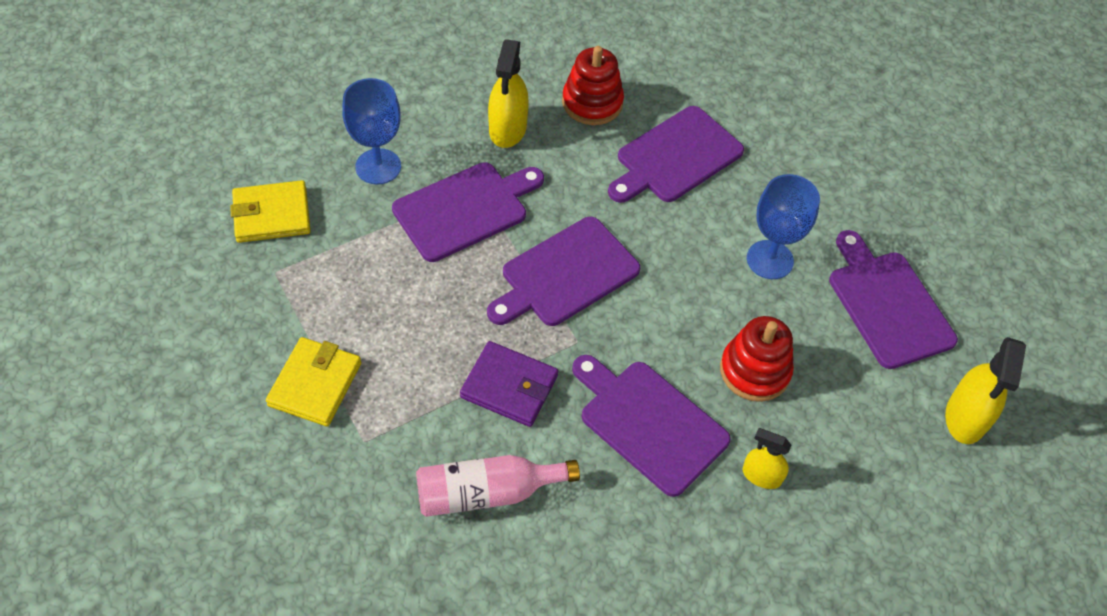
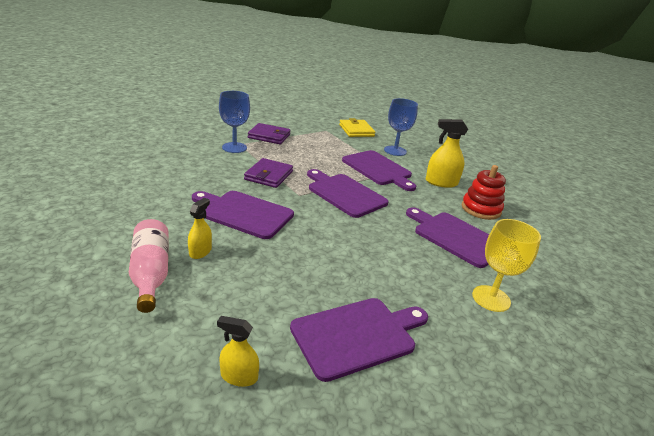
camera: 85 degrees right, 25 degrees down
(315, 384) = (269, 136): yellow wallet -> purple wallet
(487, 492) = (207, 168): pink bottle -> pink bottle (151, 273)
(649, 423) = (244, 213): purple cutting board -> purple cutting board turned 105 degrees counterclockwise
(754, 371) = (283, 256): red stacking toy -> none
(769, 260) = (382, 272): blue goblet -> blue goblet (234, 147)
(801, 161) = (491, 298): none -> yellow goblet
(965, 417) = (239, 376): yellow spray bottle -> yellow spray bottle, size x0.60

